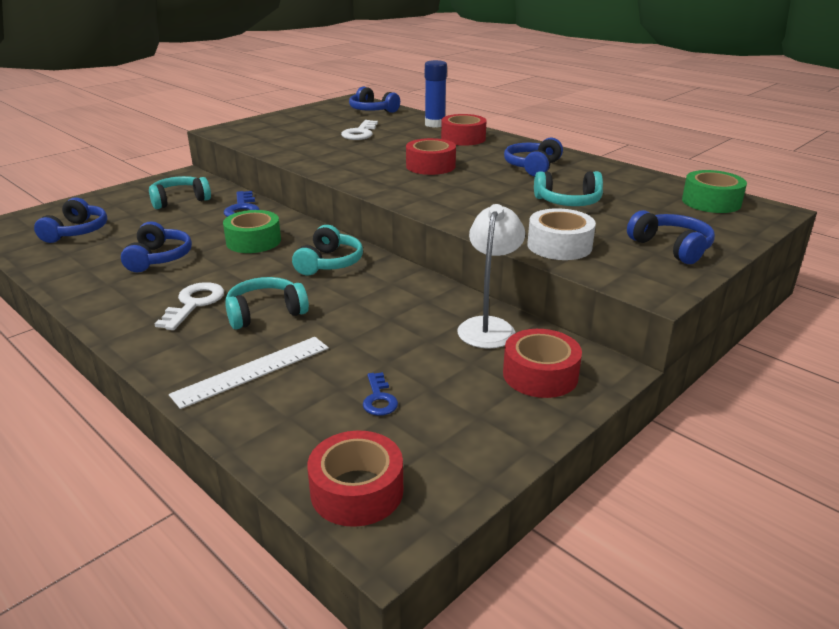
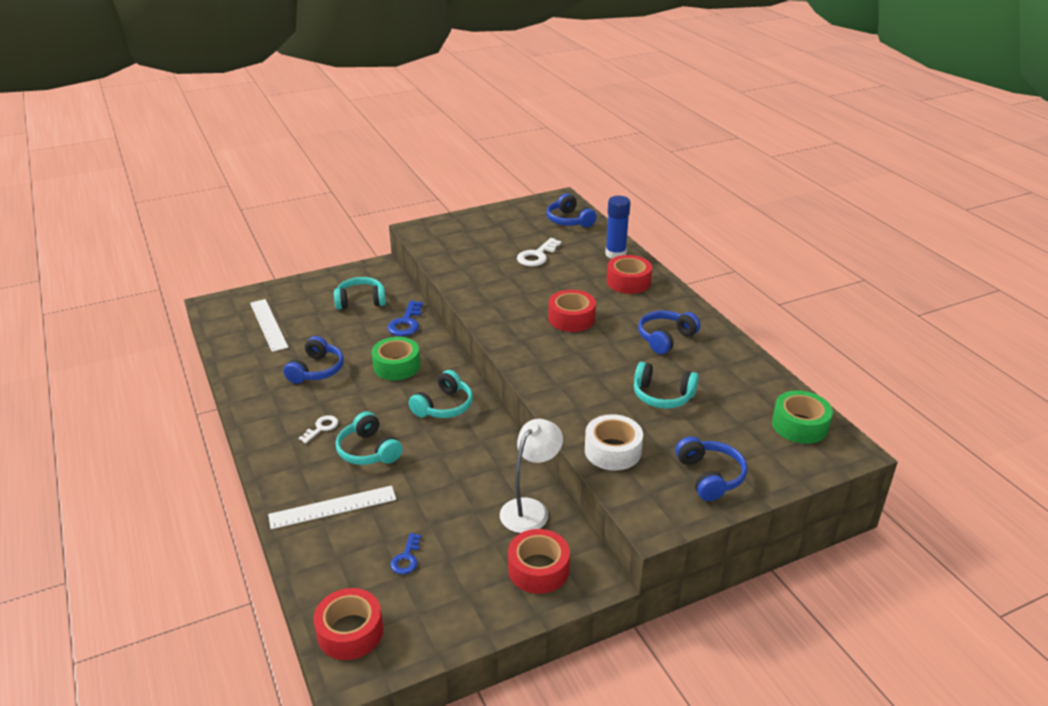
camera: 20 degrees right, 5 degrees up
(77, 232) = (268, 324): blue headphones -> white ruler
(194, 304) = (321, 428): white key -> white key, size x0.62
(265, 313) = (368, 451): turquoise headphones -> turquoise headphones turned 120 degrees counterclockwise

